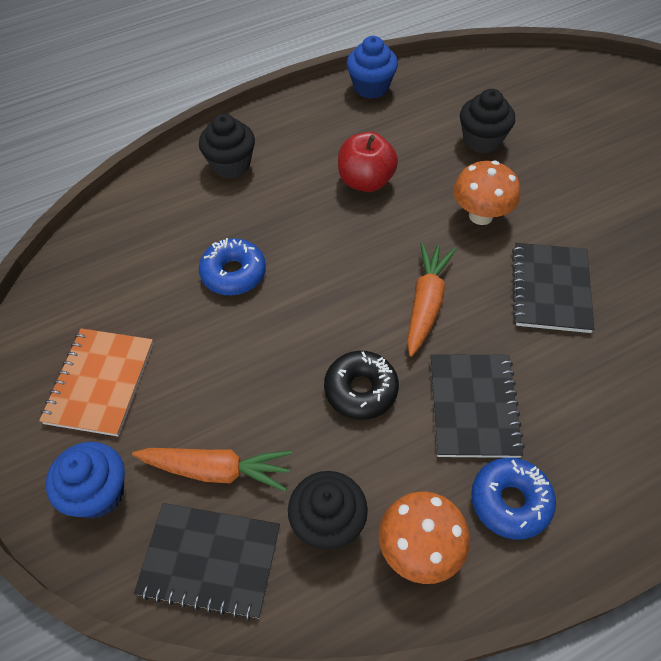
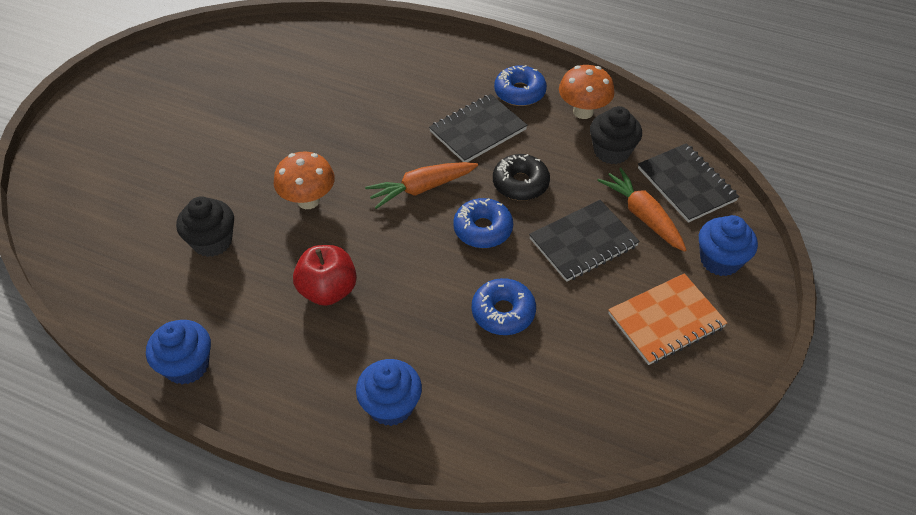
camera: 130 degrees left, 5 degrees down
(231, 165) = (391, 406): black cupcake -> blue cupcake
(332, 318) = (483, 229): none -> blue donut
(550, 289) = (350, 136): black notebook -> black notebook (583, 242)

